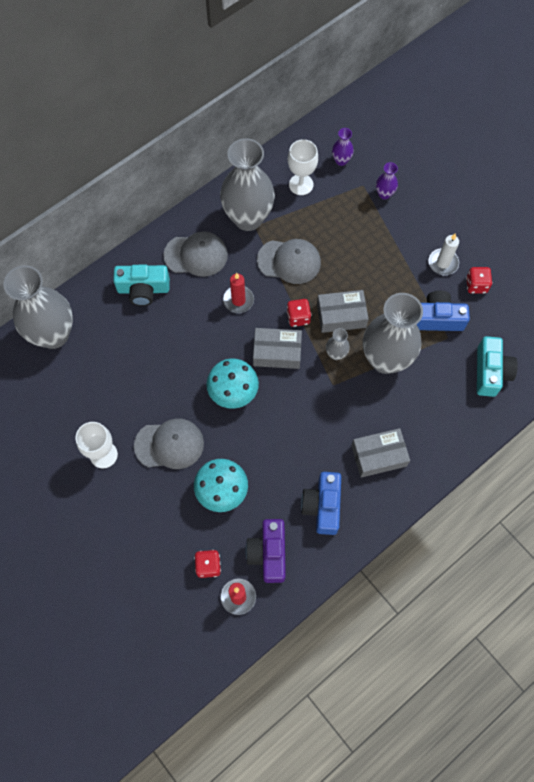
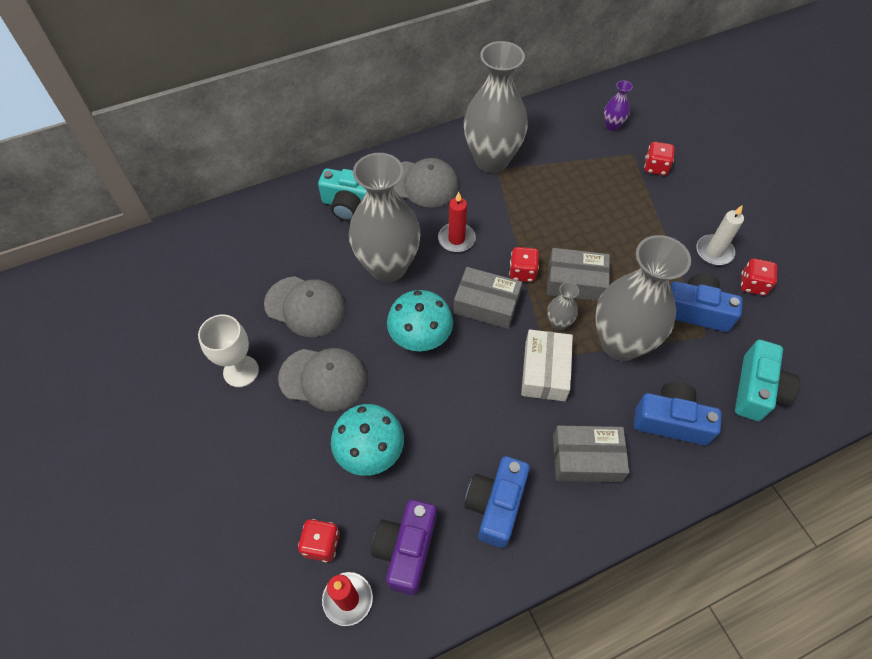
camera: 15 degrees right, 10 degrees down
(53, 334) = (235, 229): grey vase -> grey vase (388, 267)
(289, 261) = (527, 212): grey cap -> grey cap (305, 306)
(301, 184) = (560, 140): white goblet -> none
(334, 396) = (545, 371): none -> white box
(384, 194) = (655, 167): purple vase -> red dice
(433, 412) = (671, 421): none -> blue camera

